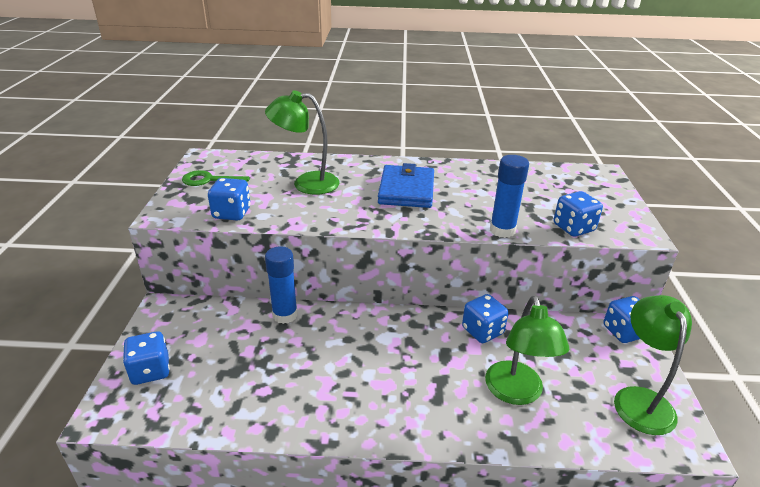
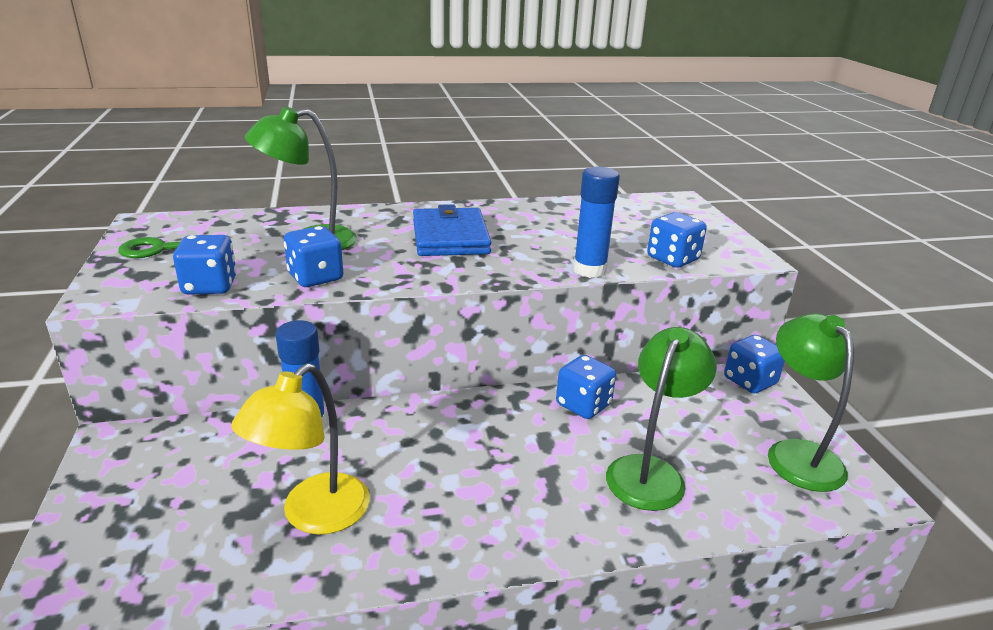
camera: 15 degrees left, 5 degrees down
(150, 371) = (112, 532): blue dice -> blue dice (315, 277)
(272, 382) = (314, 515): none -> yellow lamp
(516, 393) = (650, 472): green lamp -> green lamp turned 135 degrees counterclockwise

